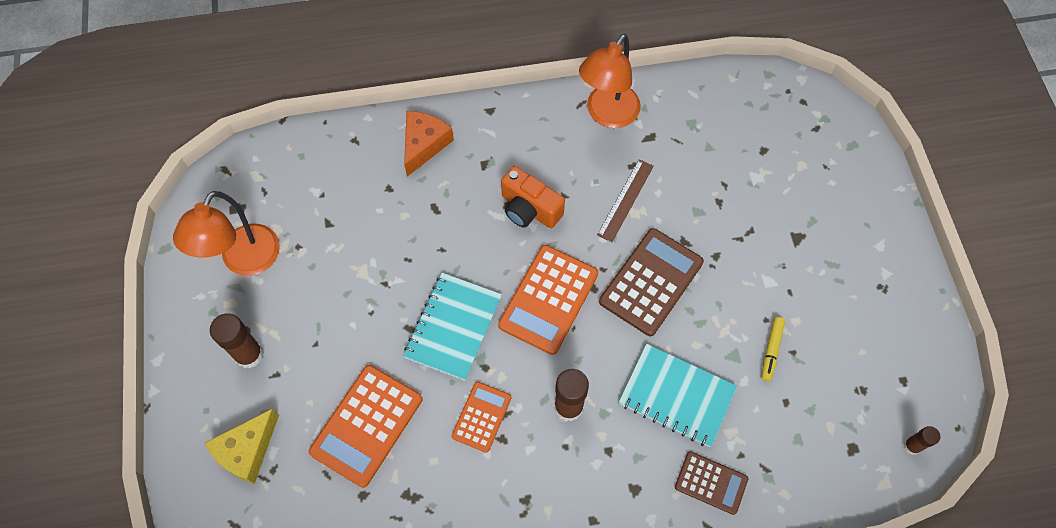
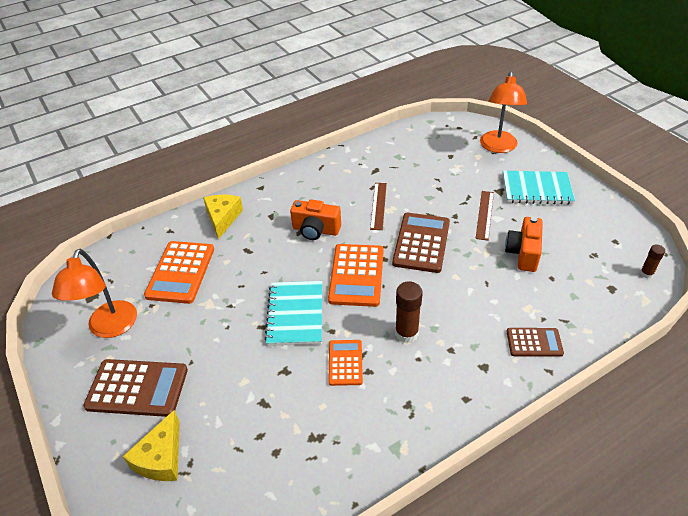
camera: 20 degrees left, 20 degrees down
(249, 354) = (137, 388): brown glue stick -> brown calculator
(366, 425) = (257, 401): orange calculator -> orange calculator (180, 272)
(424, 145) = (222, 218): orange cheese -> yellow cheese
(607, 115) = (341, 167): orange lamp -> orange lamp (498, 147)
(676, 396) = (478, 300): turquoise notebook -> turquoise notebook (536, 189)
(755, 269) = (484, 215): none -> brown ruler
(771, 350) = (523, 253): yellow marker -> orange camera

